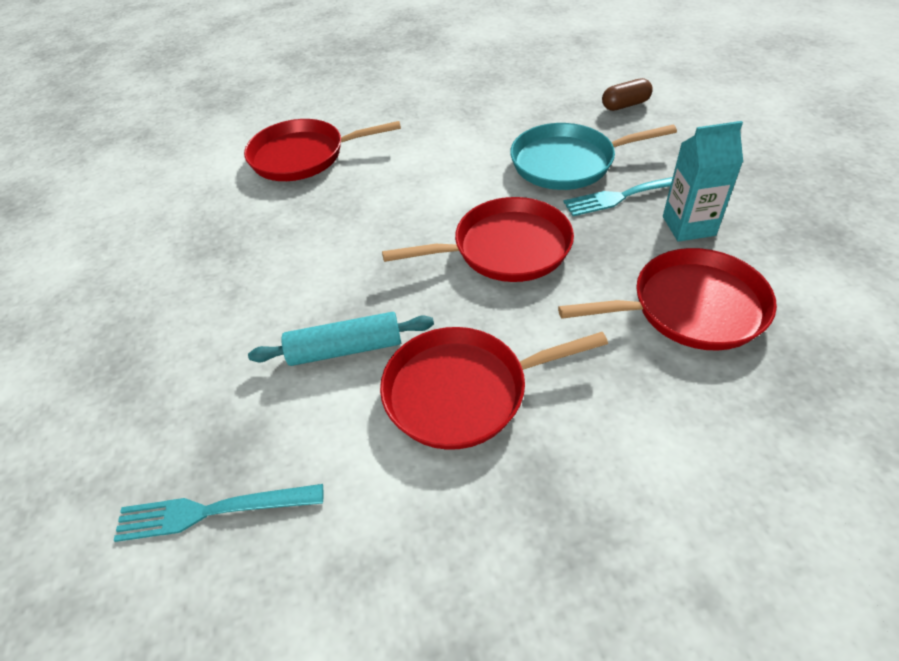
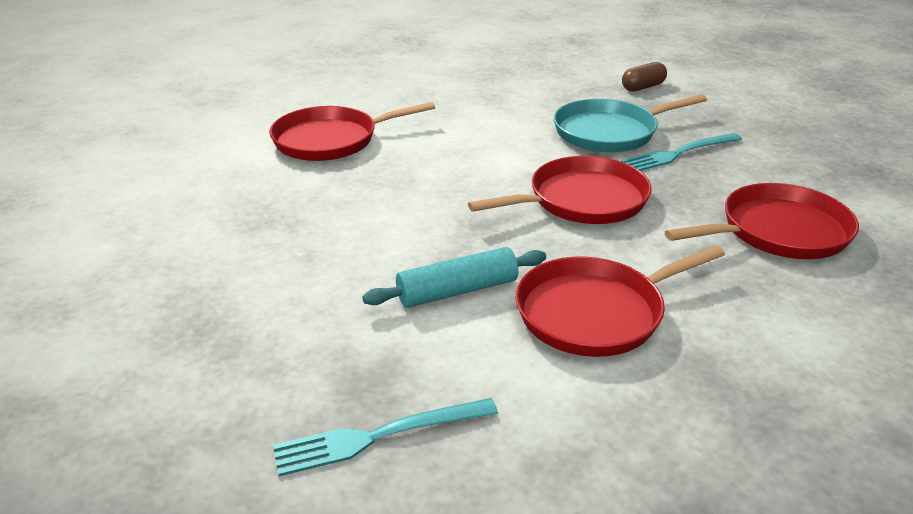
camera: 15 degrees left, 15 degrees down
(688, 226) = (746, 173): turquoise carton -> none

